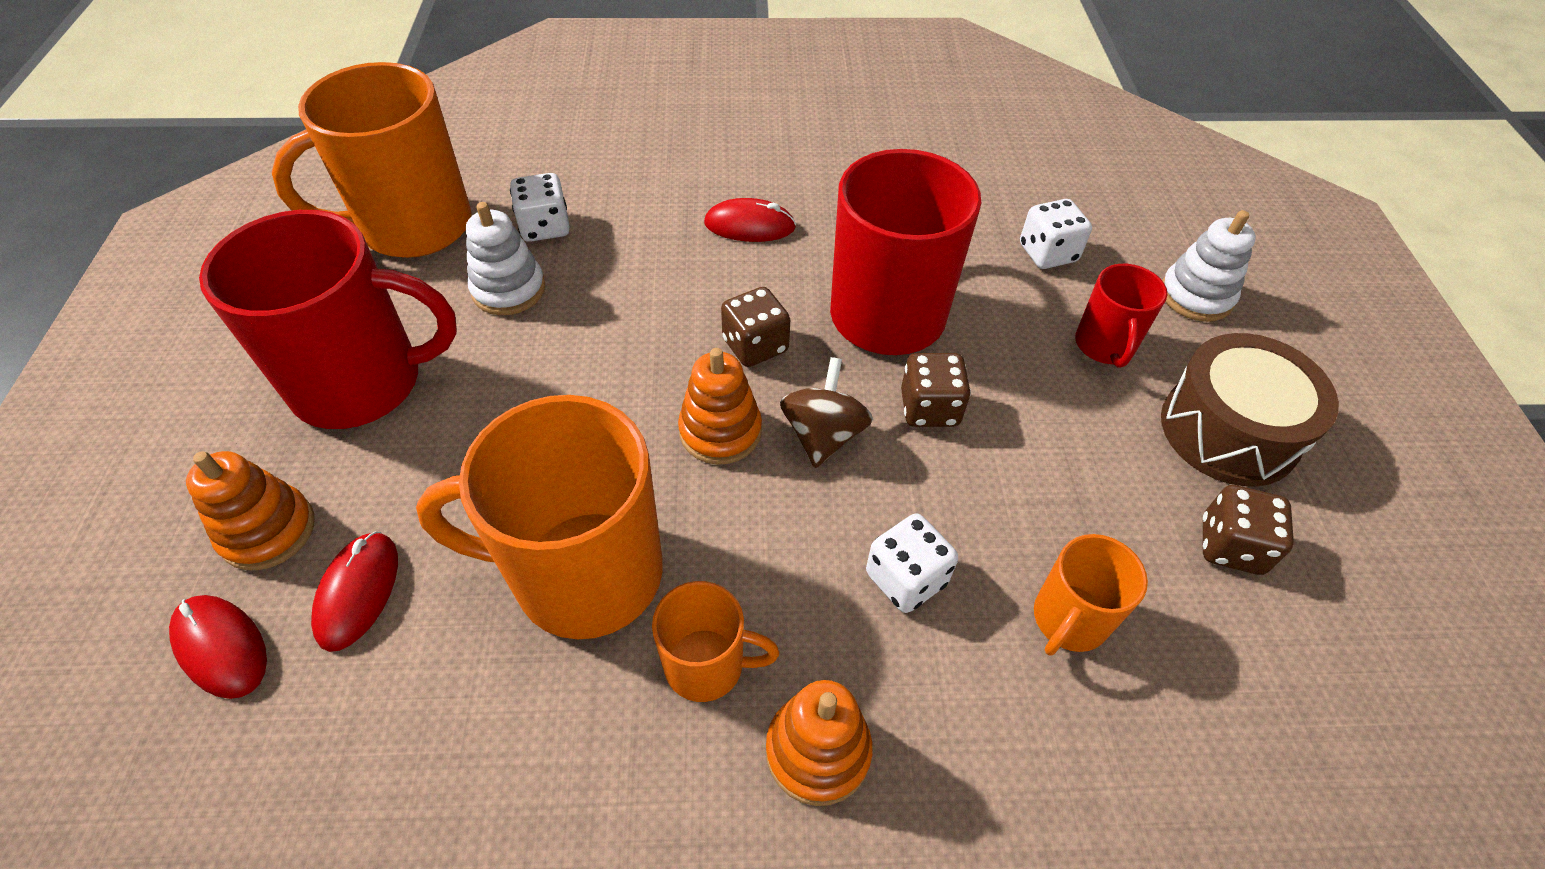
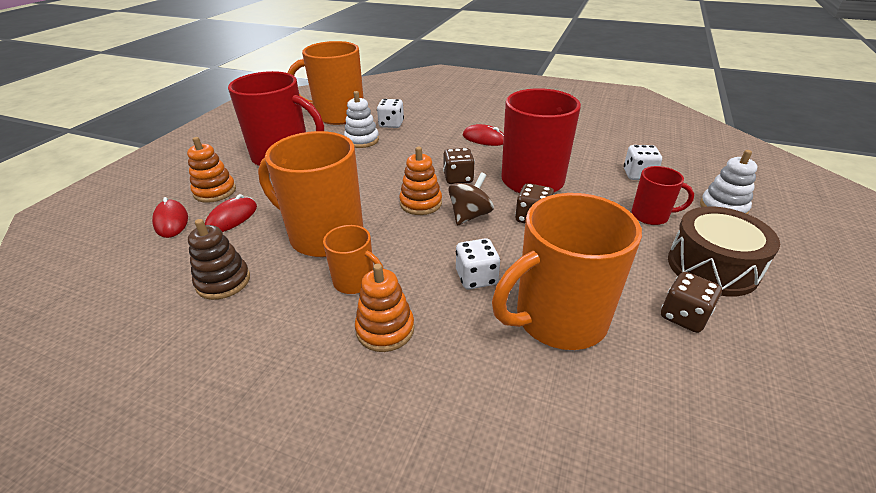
camera: 25 degrees right, 15 degrees down
(450, 762) = (223, 281): none -> brown stacking toy
(1068, 620) = (558, 319): orange mug -> orange mug, size x1.98
(1104, 346) = (651, 216): red mug -> red mug turned 105 degrees counterclockwise

